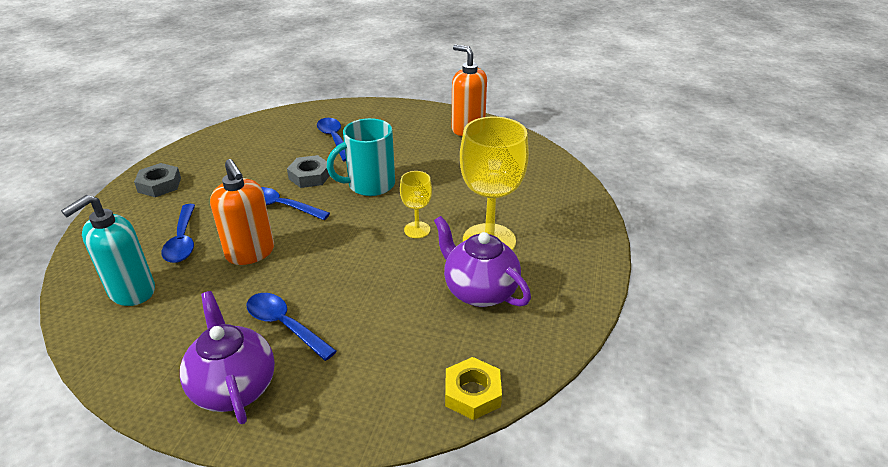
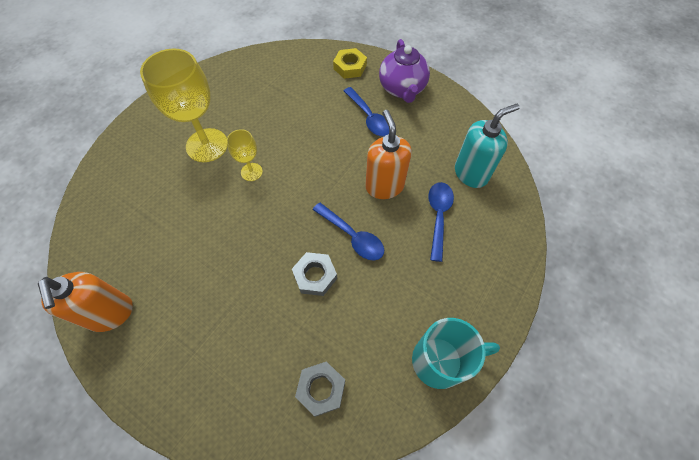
camera: 160 degrees left, 25 degrees up
(159, 185) = (469, 312): grey nut -> grey nut (321, 389)
(334, 139) = (268, 345): blue spoon -> none
(369, 185) = (264, 242): turquoise mug -> turquoise mug (440, 361)
(472, 393) = (283, 55): yellow nut -> yellow nut (350, 67)
(479, 291) = (241, 108): purple teapot -> none

